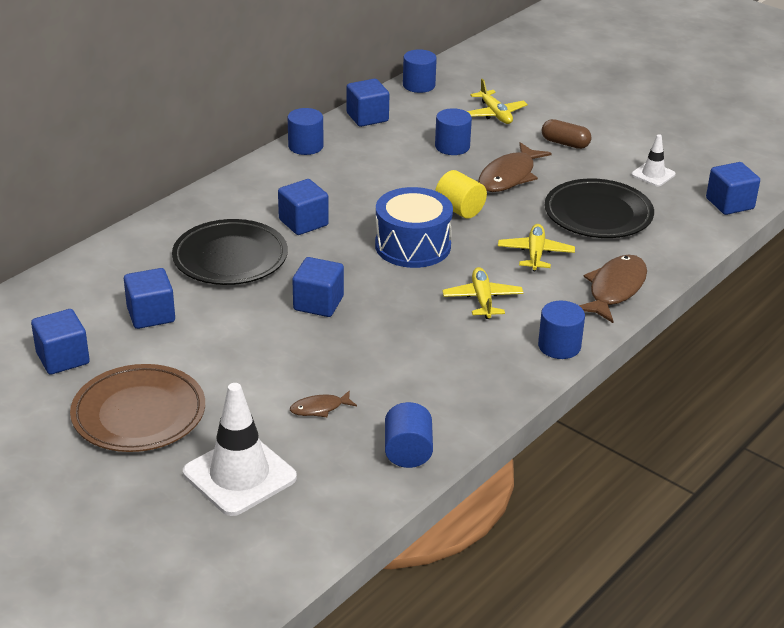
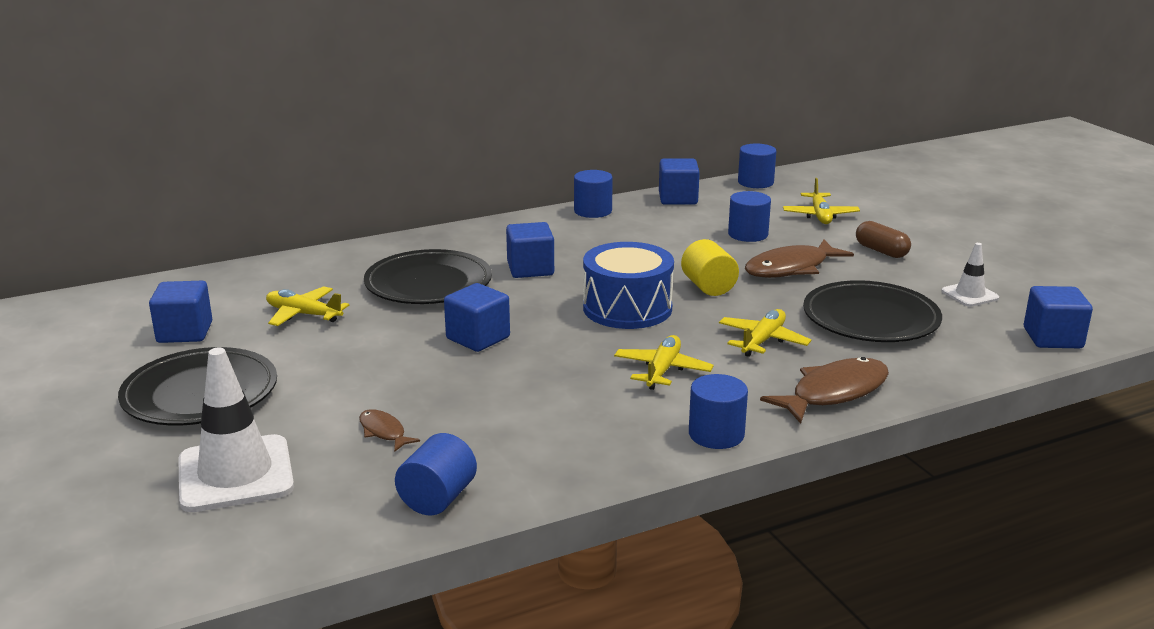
camera: 25 degrees right, 10 degrees down
(139, 414) = (200, 394): brown plate -> black plate
(151, 315) = (303, 314): blue cube -> yellow plane
(319, 408) = (384, 432): brown fish -> brown fish turned 45 degrees clockwise

